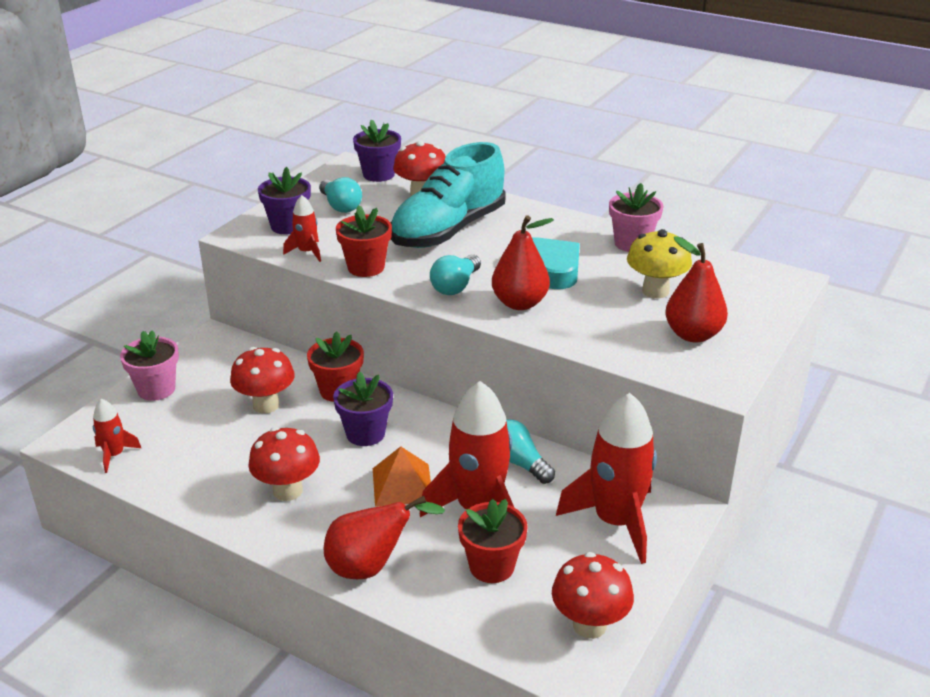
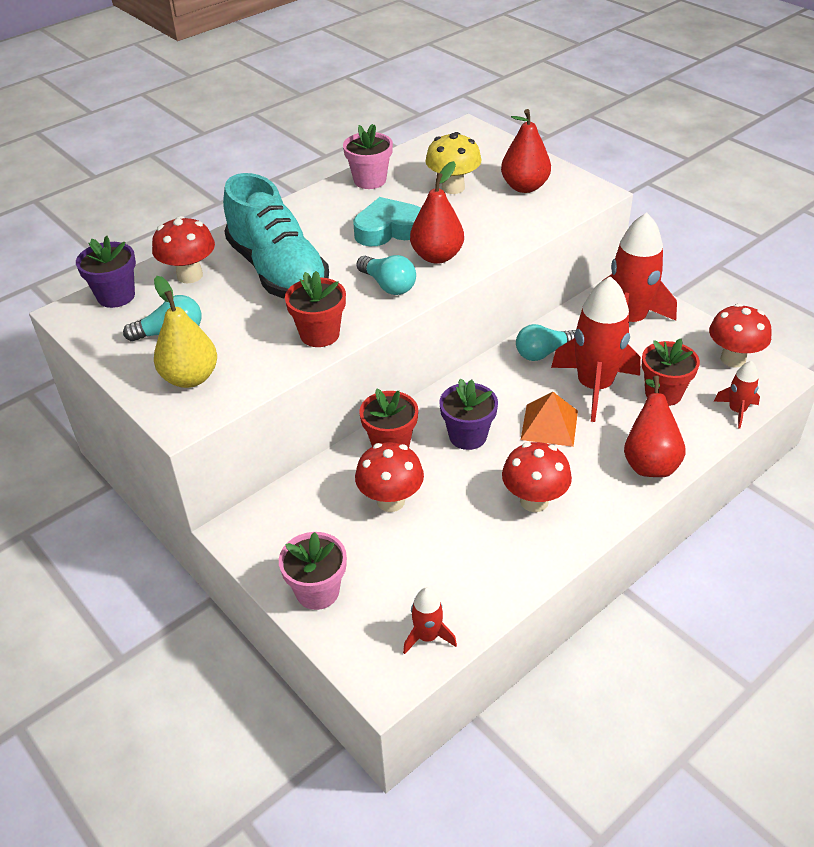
camera: 70 degrees left, 10 degrees up
(288, 226) = (190, 378): purple flower pot -> yellow pear
(307, 252) = (261, 371): red rocket -> red rocket (737, 411)

